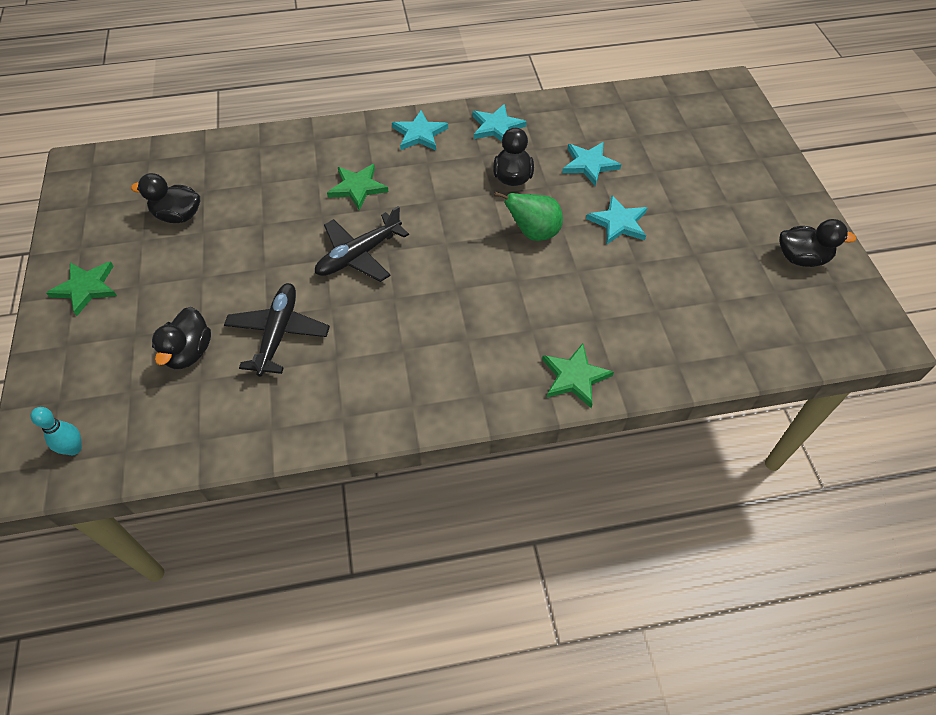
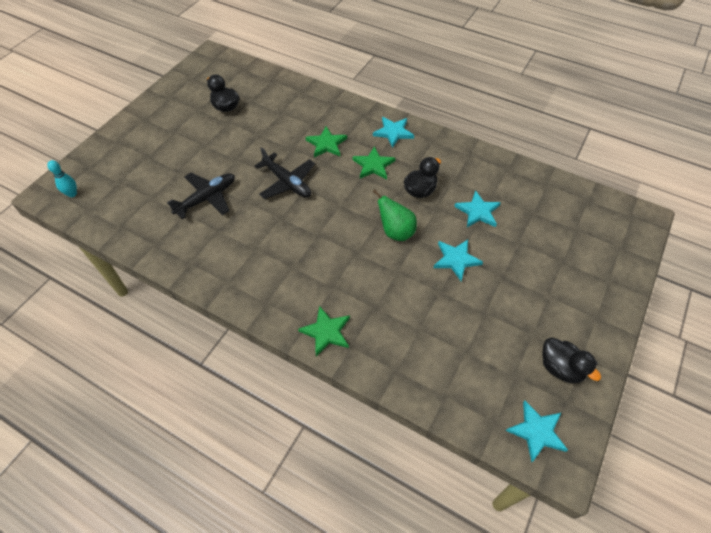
camera: 40 degrees right, 0 degrees up
(86, 288) = (152, 119): green star -> green star (373, 165)
(189, 352) = (160, 181): black duck -> none
(359, 255) = (287, 182): black plane -> black plane turned 135 degrees counterclockwise
(496, 127) = (444, 154): turquoise star -> turquoise star (537, 431)

